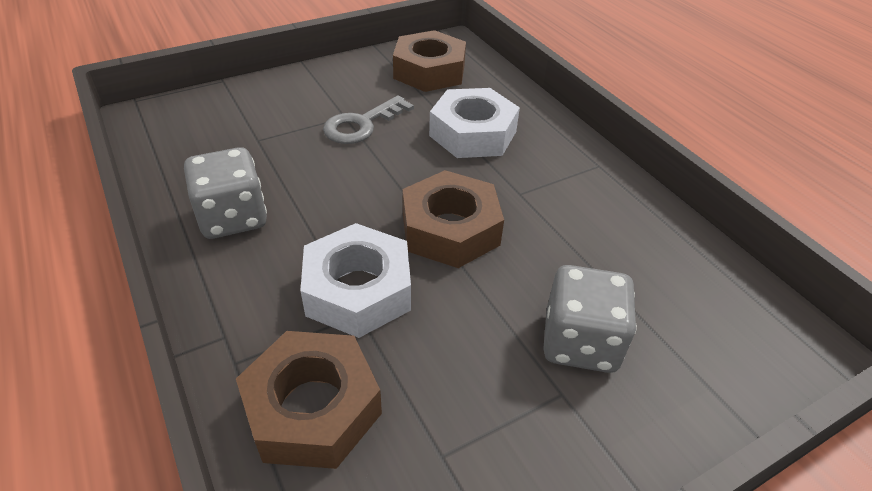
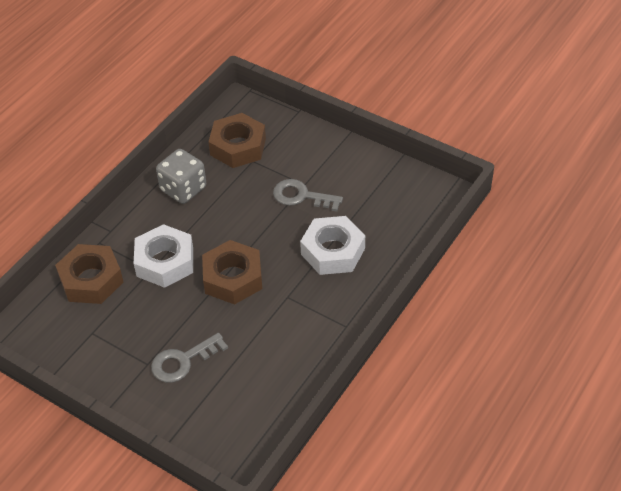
camera: 65 degrees right, 5 degrees up
(429, 71) = (392, 198): brown nut -> brown nut (238, 147)
(580, 342) = (183, 361): grey dice -> grey key

